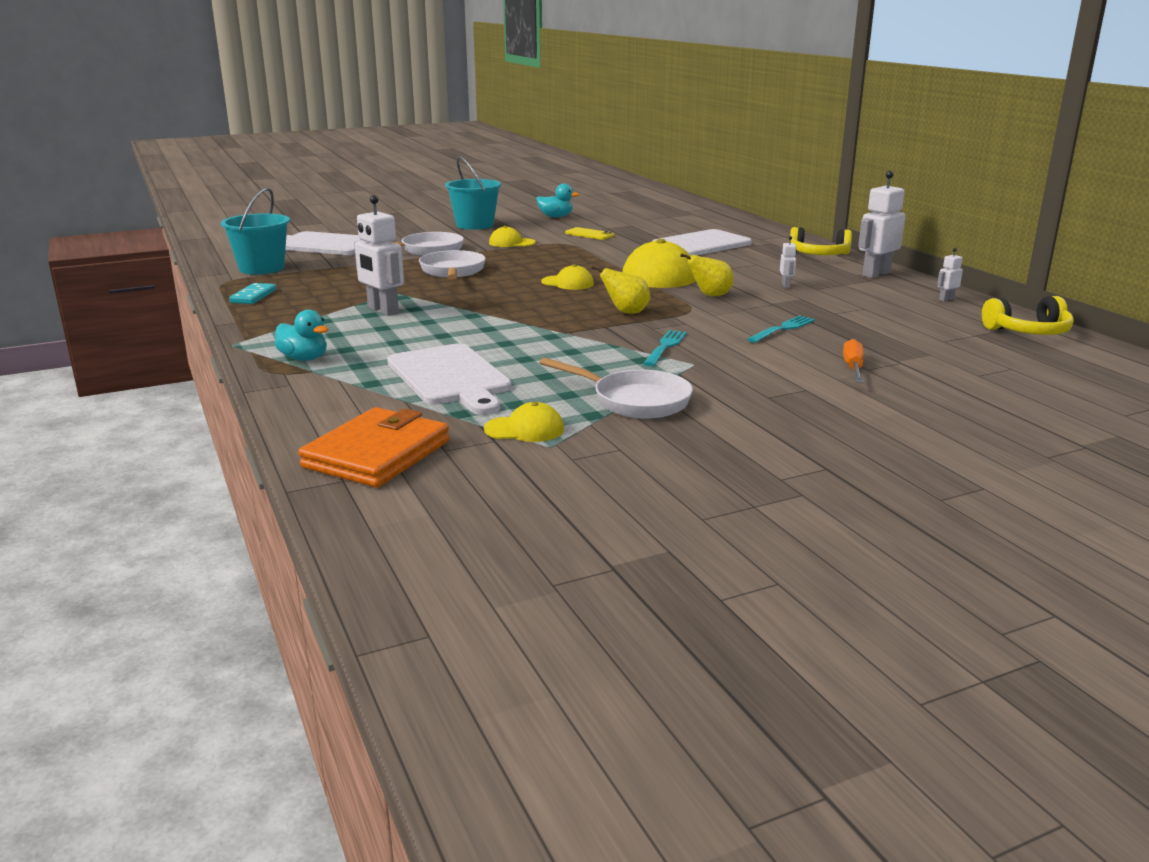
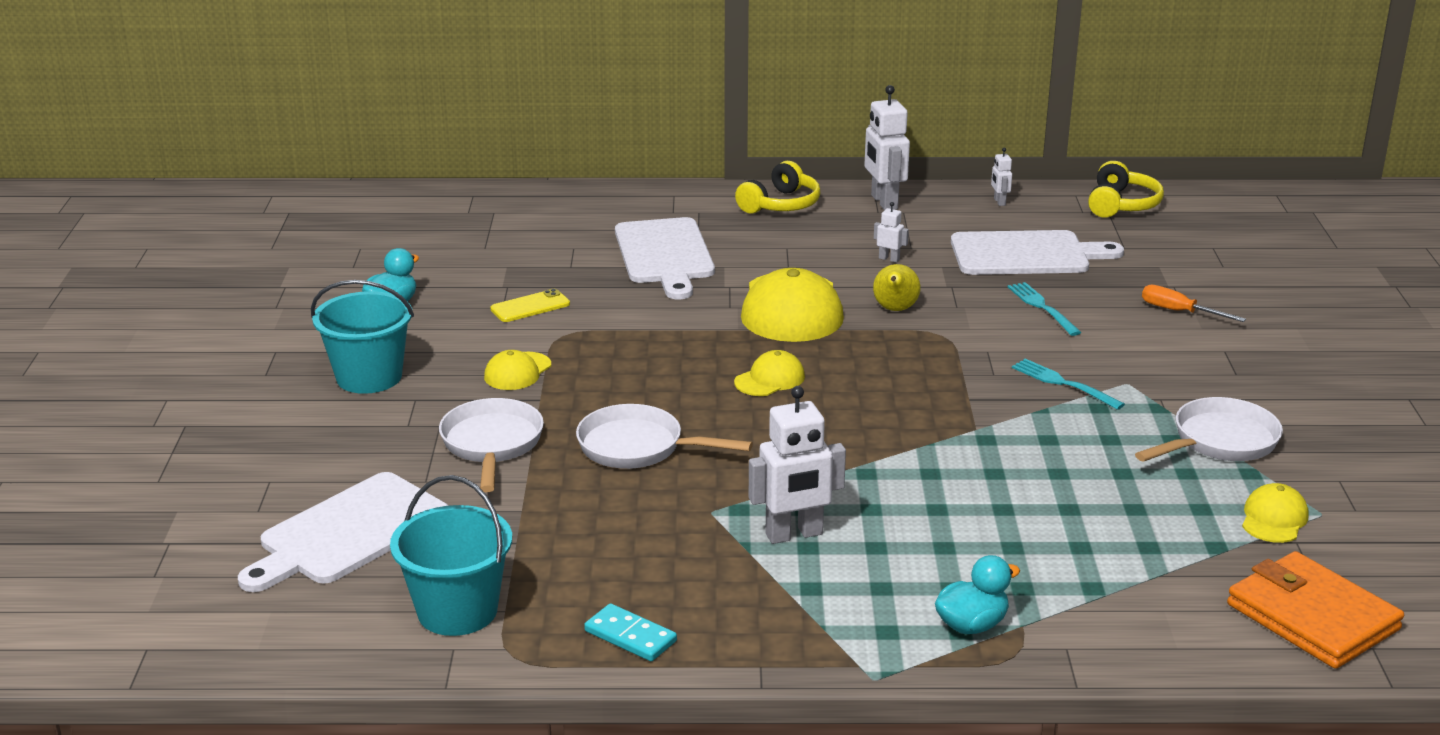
camera: 65 degrees left, 5 degrees up
(450, 377) = (1098, 532): white cutting board -> white cutting board (1026, 254)
(626, 312) = (925, 373): yellow pear -> none

